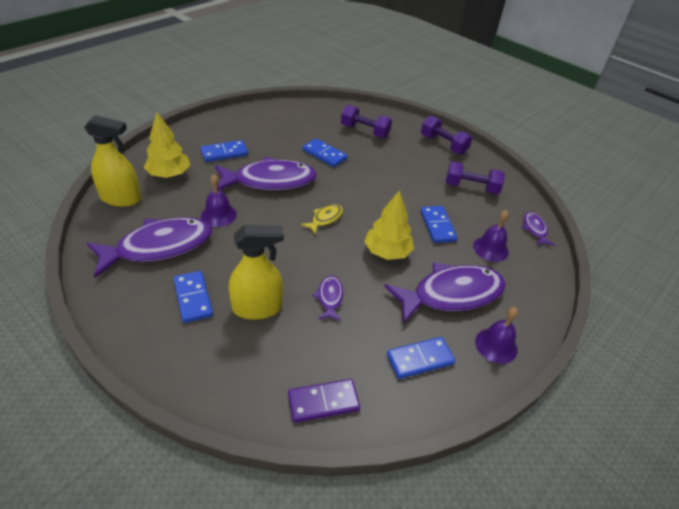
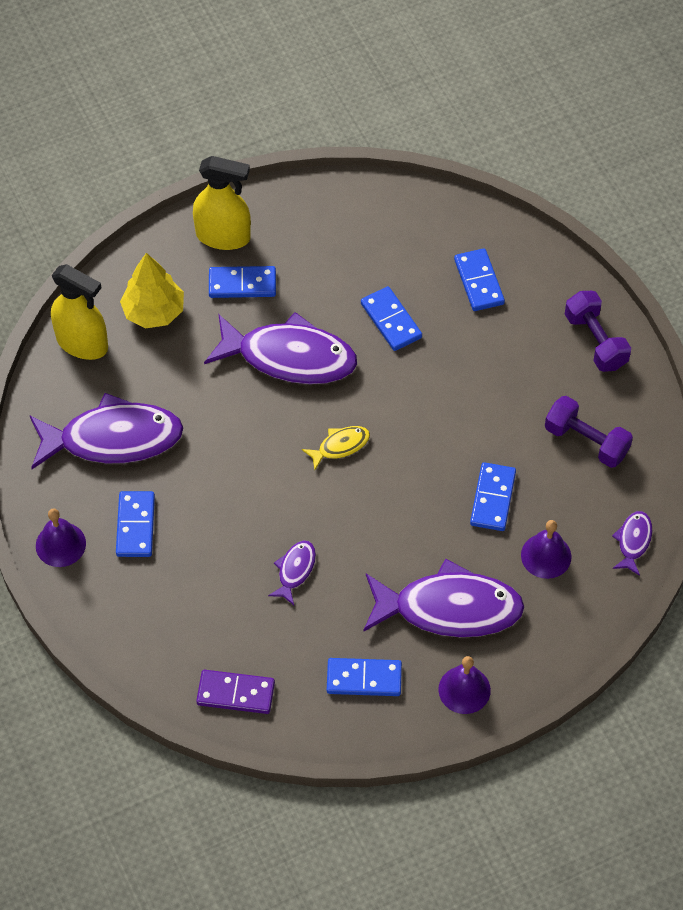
camera: 25 degrees right, 15 degrees up
(218, 215) = (200, 403): purple bell -> purple bell (60, 544)
(257, 308) = (205, 560): yellow spray bottle -> yellow spray bottle (223, 236)
(365, 131) = (479, 282): purple dumbbell -> blue domino
(387, 252) = (399, 523): yellow tree -> none

